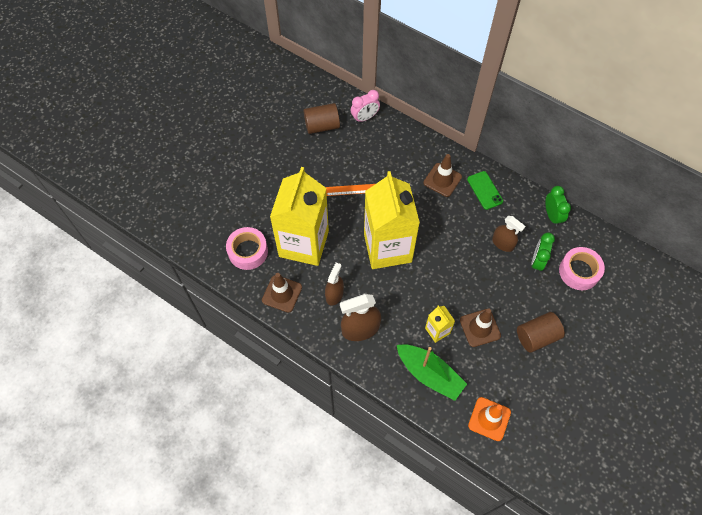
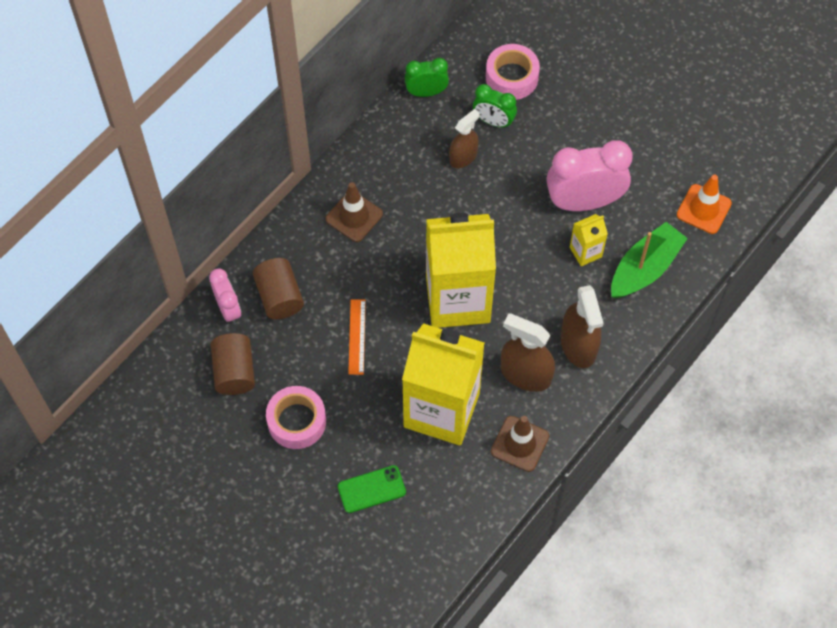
camera: 85 degrees left, 0 degrees up
(248, 251) = (448, 489): pink tape -> pink tape (297, 421)
(334, 294) = (525, 374): brown spray bottle -> brown spray bottle, size x1.52
(480, 328) = (584, 202): brown traffic cone -> pink clock
(485, 190) = (377, 166): green phone -> green phone (371, 489)
(536, 336) = (598, 140): brown cylinder -> brown cylinder (279, 297)

